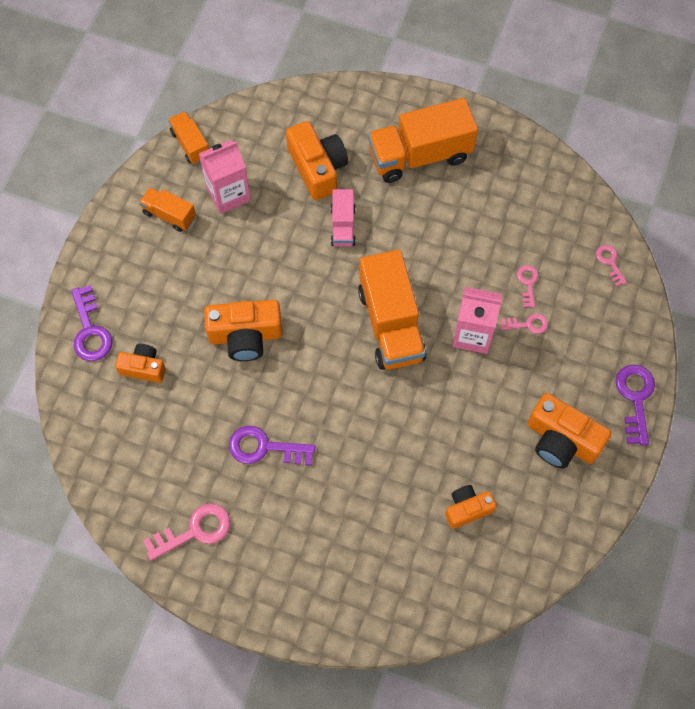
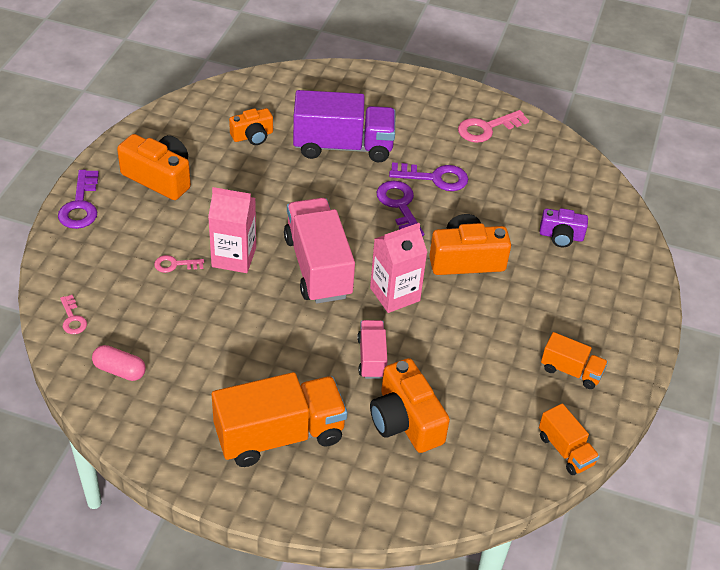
camera: 175 degrees right, 20 degrees down
(90, 330) = (622, 266): purple key -> purple key (399, 206)
(143, 368) = (561, 236): orange camera -> purple camera
(228, 194) = (508, 392): pink carton -> pink carton (395, 294)
(364, 495) = (343, 146): none -> purple truck
(391, 324) = (318, 267): orange truck -> pink truck
(527, 283) = (169, 300): pink key -> none
(558, 211) = (120, 370): none -> pink capsule

